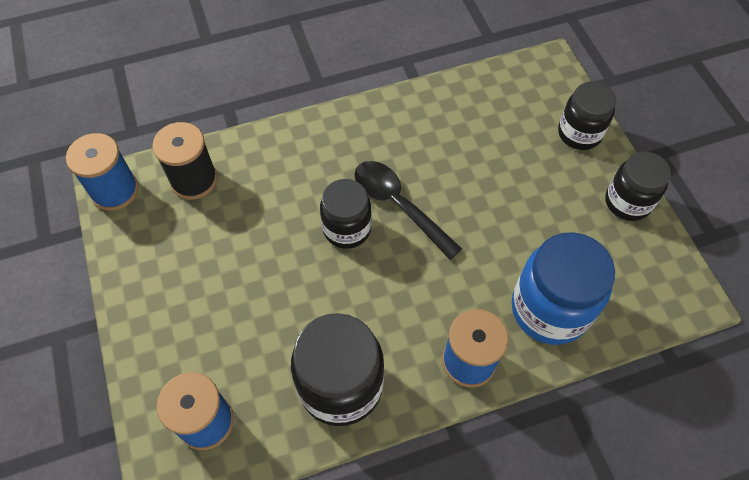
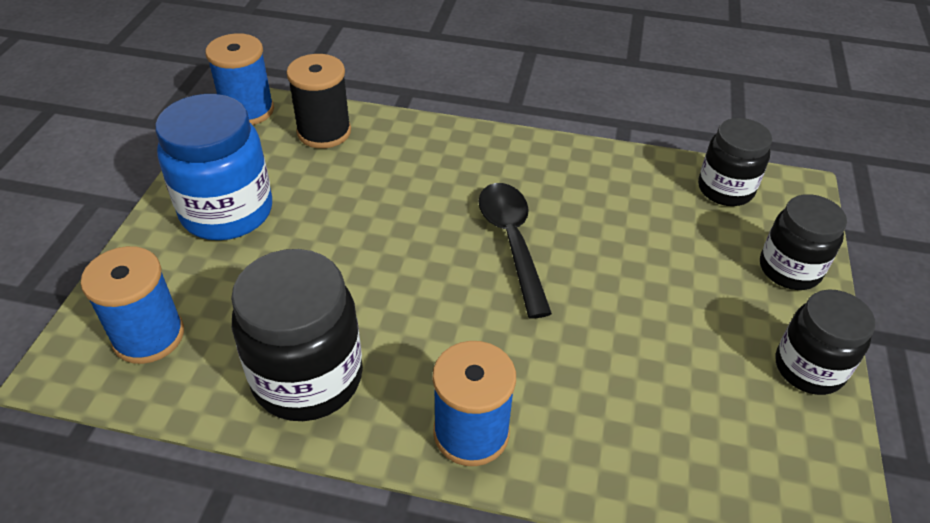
camera: 30 degrees right, 15 degrees down
(347, 229) = (438, 238): black jar -> black jar (725, 189)
(549, 309) = (616, 432): blue jar -> blue jar (227, 212)

